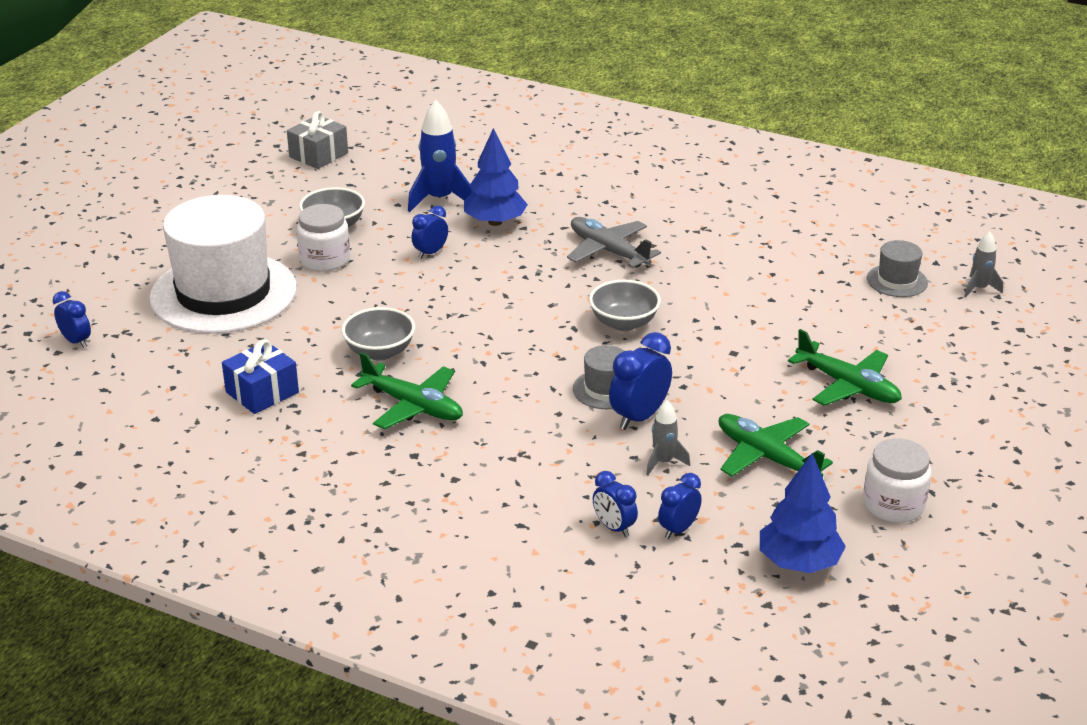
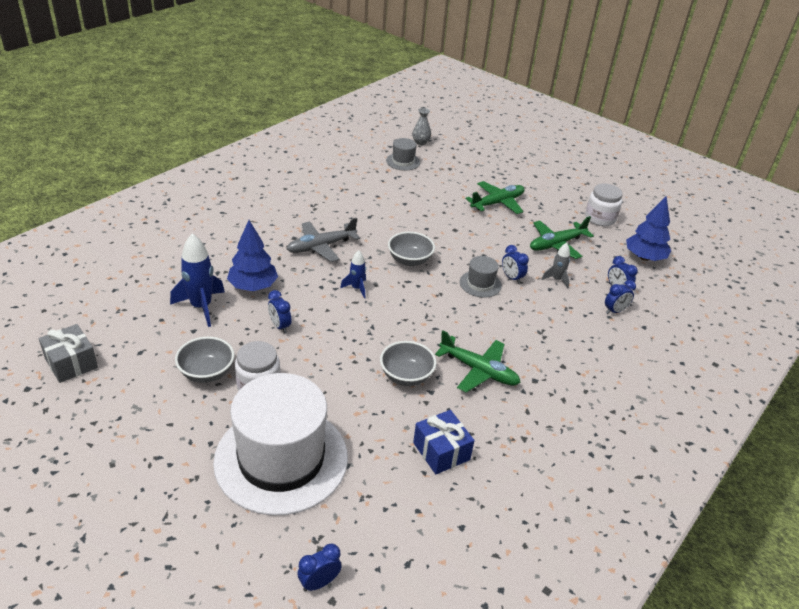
camera: 80 degrees left, 5 degrees up
(413, 406) = (479, 370): green plane -> green plane turned 75 degrees clockwise
(533, 291) = (356, 288): none -> blue rocket
(639, 417) = (511, 278): blue clock -> blue clock, size x0.63
(979, 289) = (420, 142): grey rocket -> grey vase

